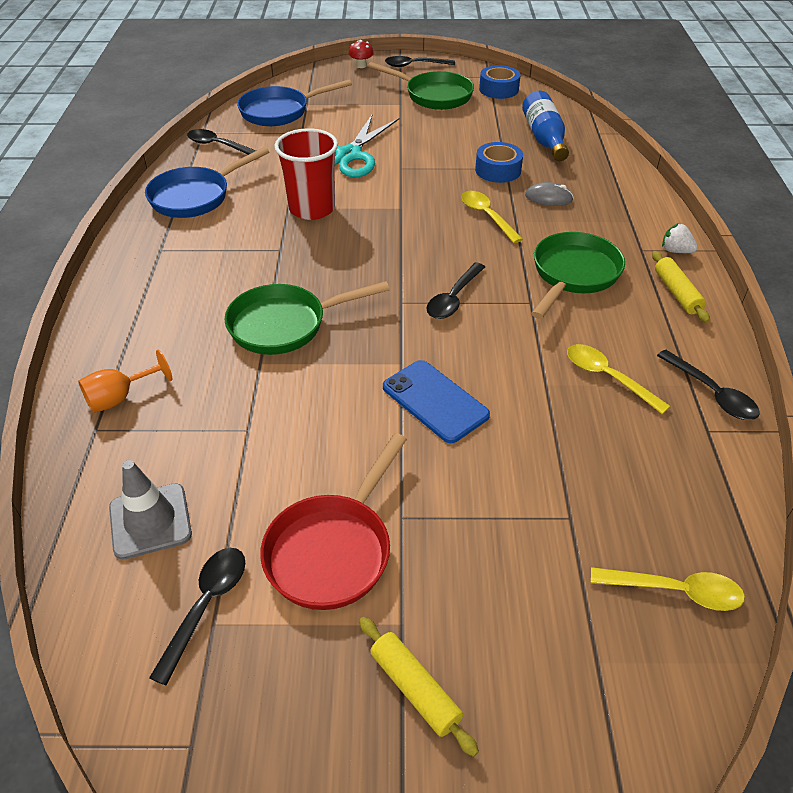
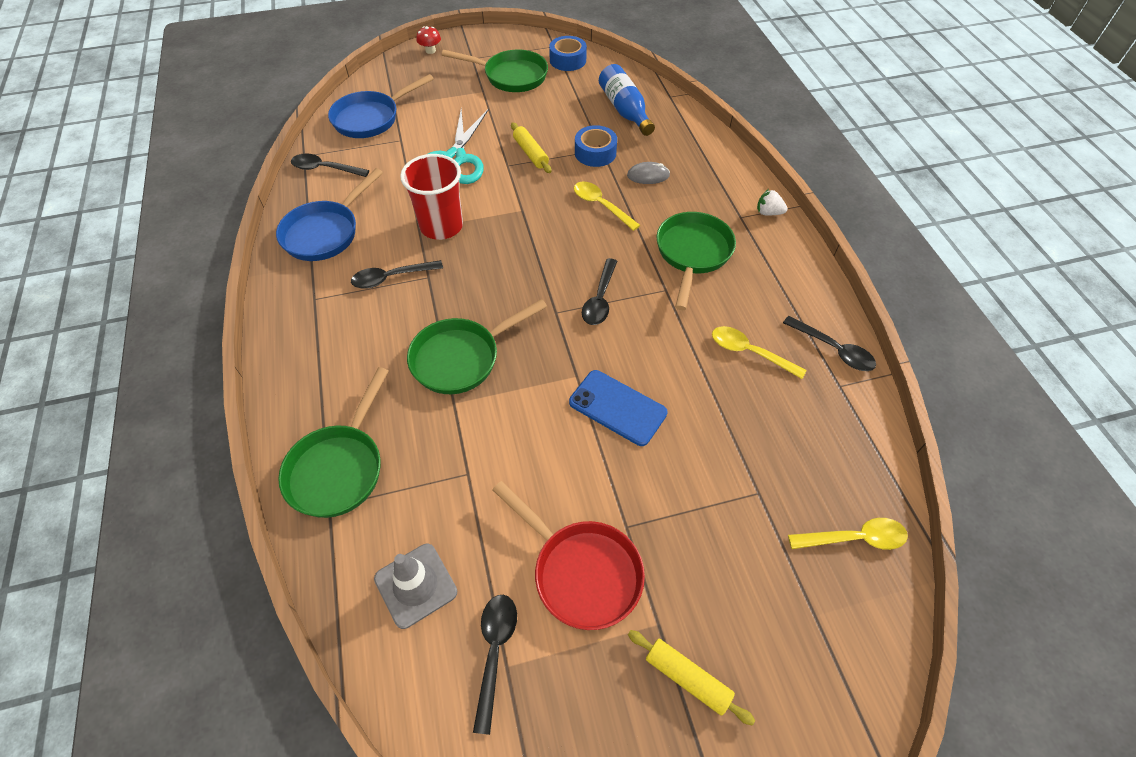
camera: 15 degrees left, 10 degrees up
(120, 397) = (339, 468): orange goblet -> green pan
(333, 549) = (581, 571): red pan -> red pan turned 60 degrees counterclockwise
(415, 65) = (481, 43): black spoon -> black spoon (392, 278)
(676, 293) = (780, 256): yellow rolling pin -> yellow rolling pin (530, 153)

